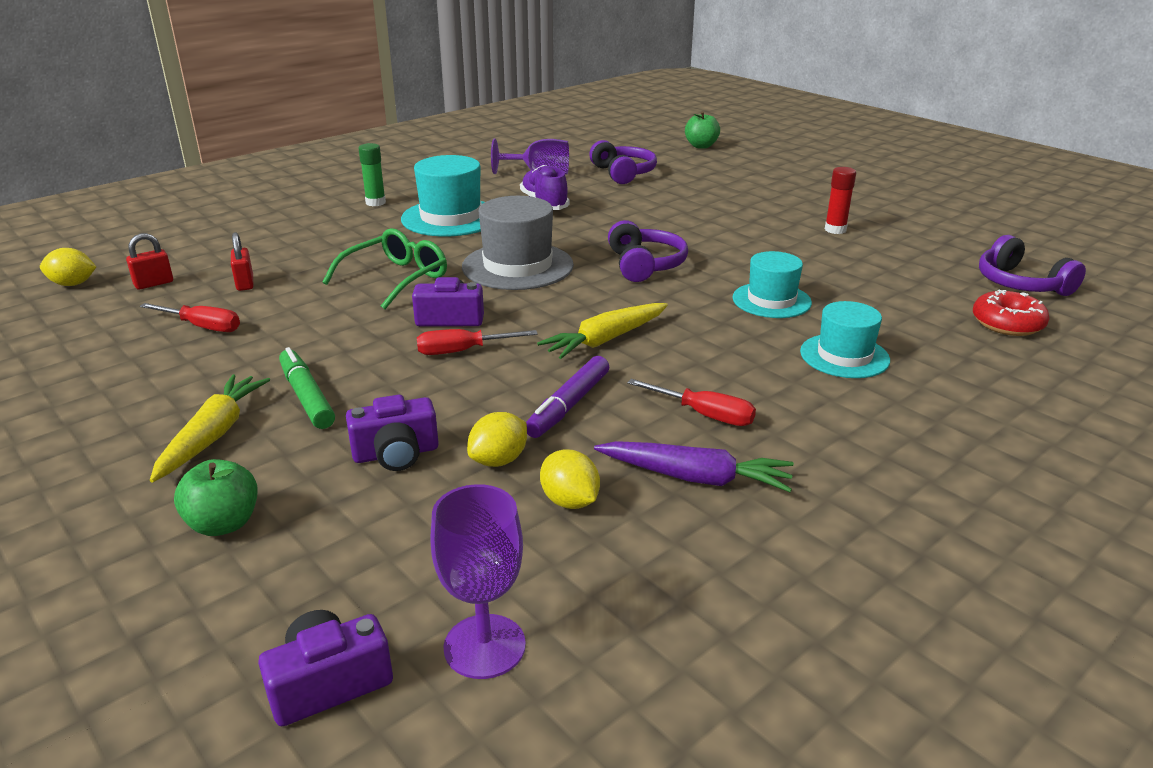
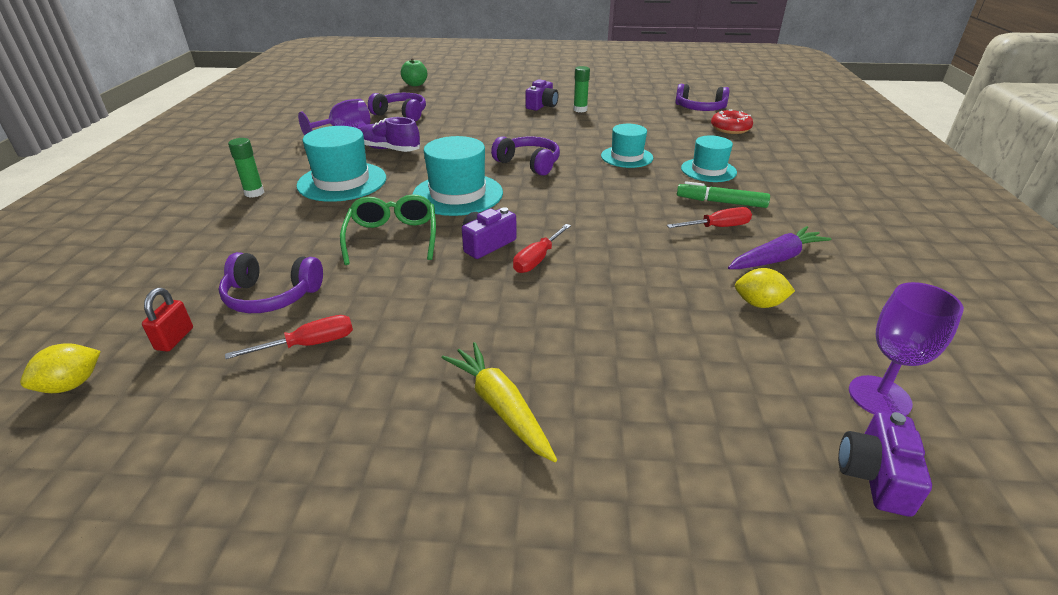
camera: 45 degrees left, 5 degrees up
(224, 524) = (638, 450): green apple -> none
(245, 283) = (271, 296): red padlock -> purple headphones
(307, 397) = (505, 341): green marker -> green marker (721, 202)
(396, 453) = (633, 338): purple camera -> purple camera (542, 105)
(499, 460) = (688, 306): yellow lemon -> none
(517, 266) = (458, 194): grey hat -> turquoise hat
(568, 405) = (655, 257): purple marker -> none
(605, 340) = (597, 213): yellow carrot -> none
(835, 230) = (580, 110): red glue stick -> green glue stick

